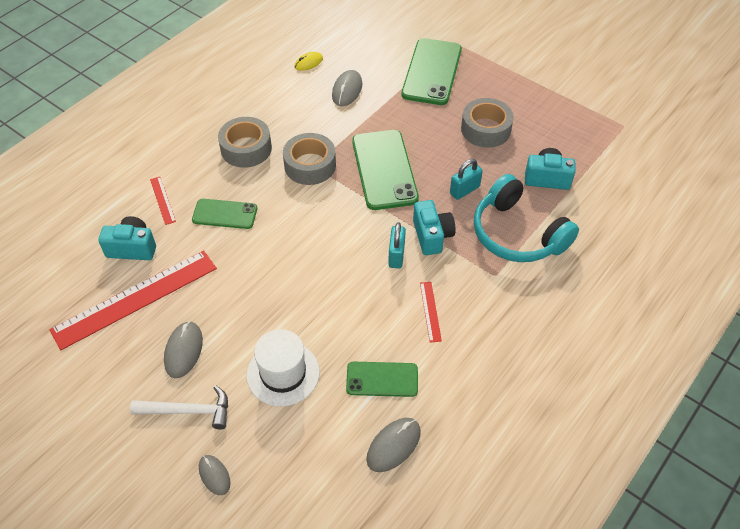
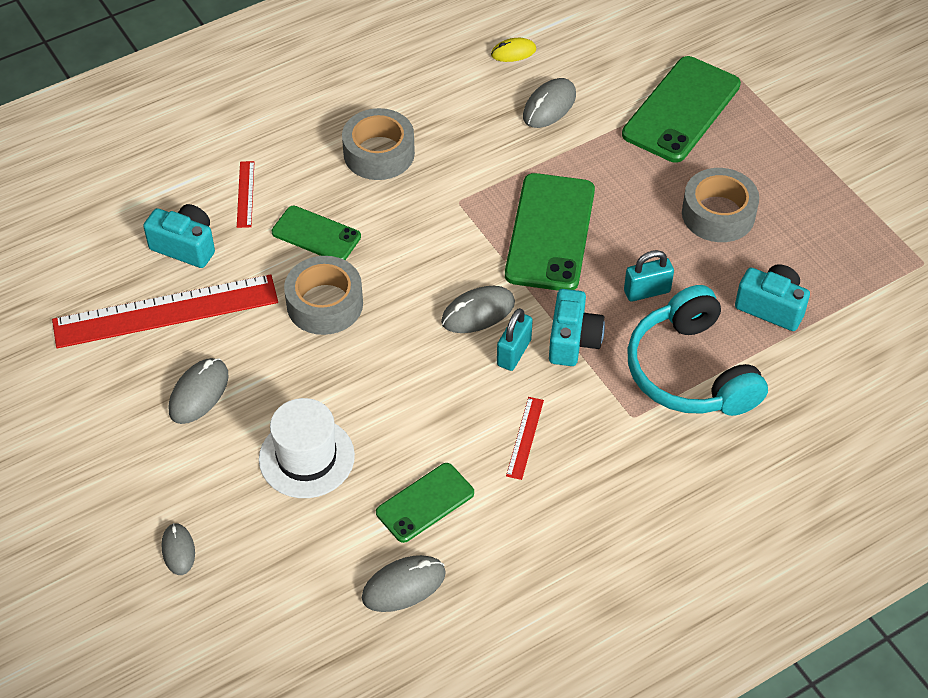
camera: 20 degrees right, 0 degrees up
(189, 411) = (177, 467): white hammer -> none
(310, 165) = (453, 199): grey tape -> grey tape (325, 304)
(360, 235) = (478, 312): none -> grey mouse
(382, 379) = (425, 503): green phone -> green phone turned 60 degrees counterclockwise

